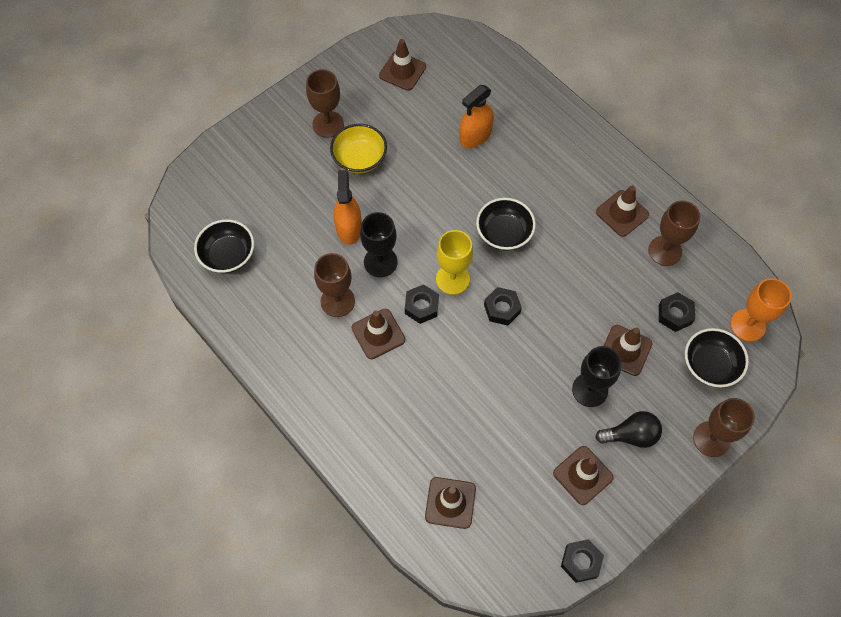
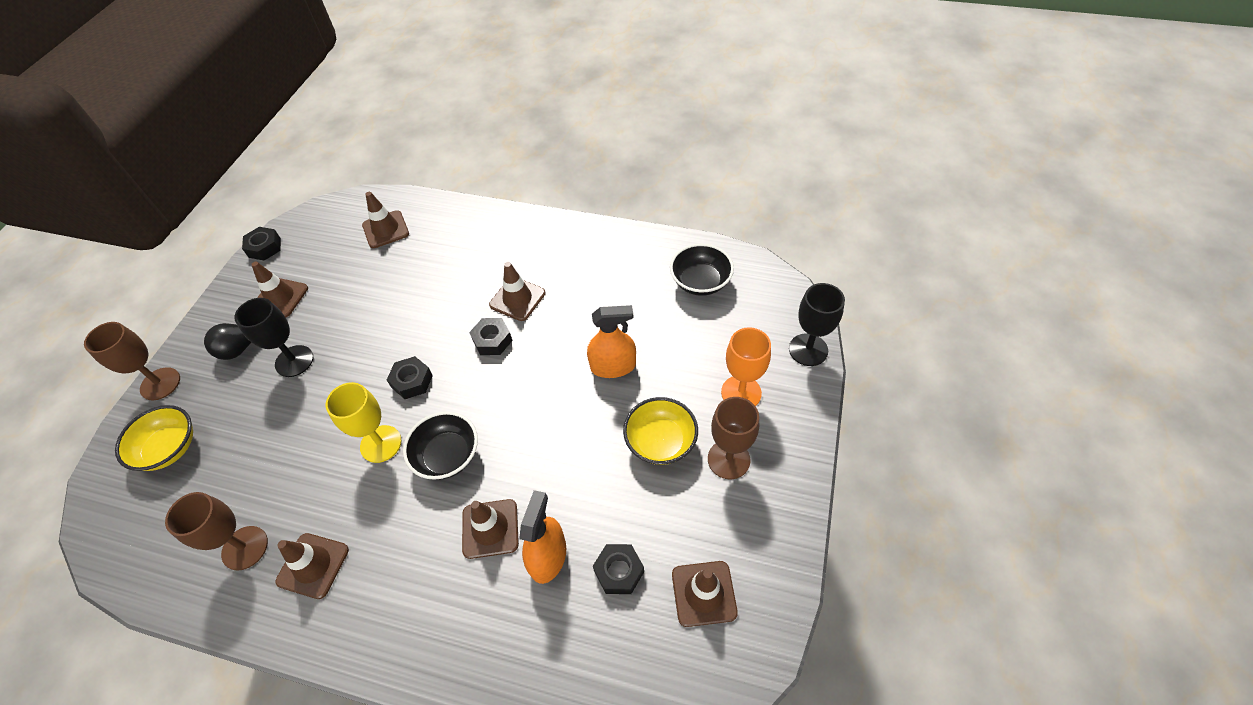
camera: 150 degrees right, 10 degrees down
(337, 301) = (573, 302): brown goblet -> none
(349, 228) = (613, 366): orange spray bottle -> orange spray bottle turned 60 degrees counterclockwise
(380, 262) = (558, 355): black goblet -> black goblet (808, 350)
(452, 279) = (477, 380): yellow goblet -> yellow goblet (381, 444)
(625, 350) = (267, 413): brown traffic cone -> brown traffic cone (490, 528)
(674, 314) = (218, 479): black nut -> black nut (619, 571)
(710, 365) = (169, 448): black bowl -> yellow bowl
(747, 325) = (127, 515): orange goblet -> orange goblet (741, 393)

